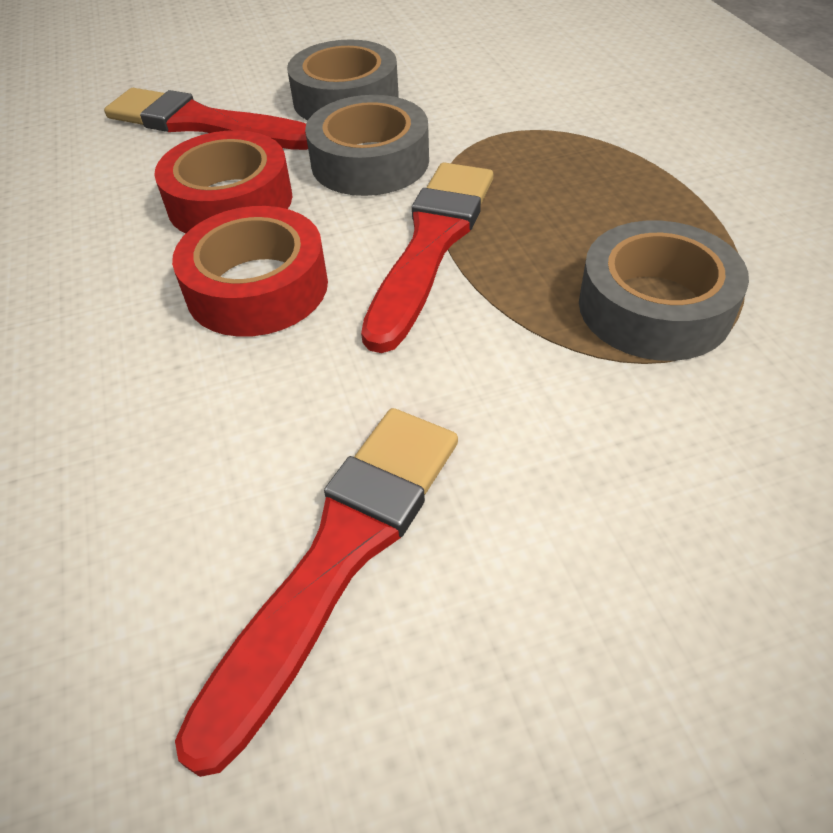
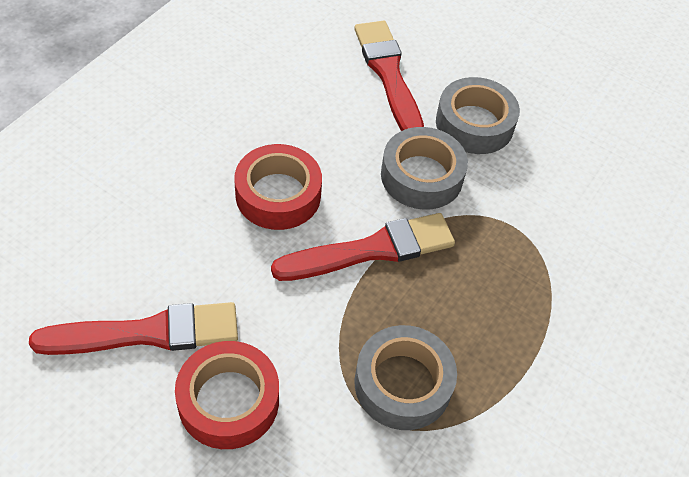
camera: 45 degrees right, 5 degrees up
(230, 201) = (333, 136): red tape -> red tape (228, 401)

